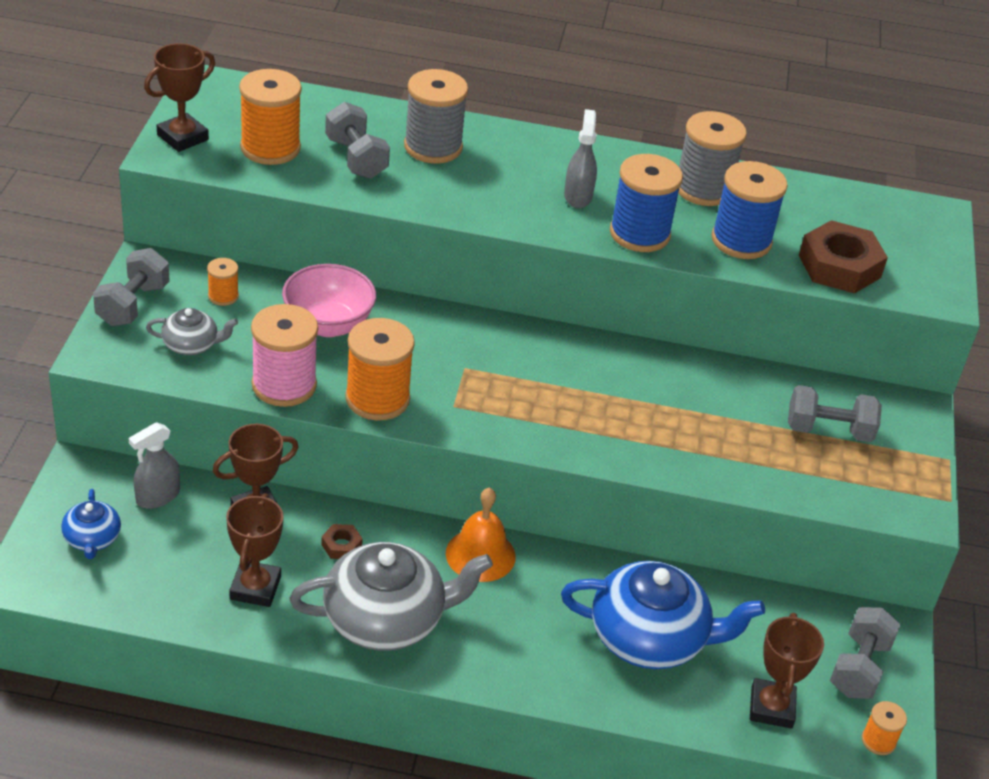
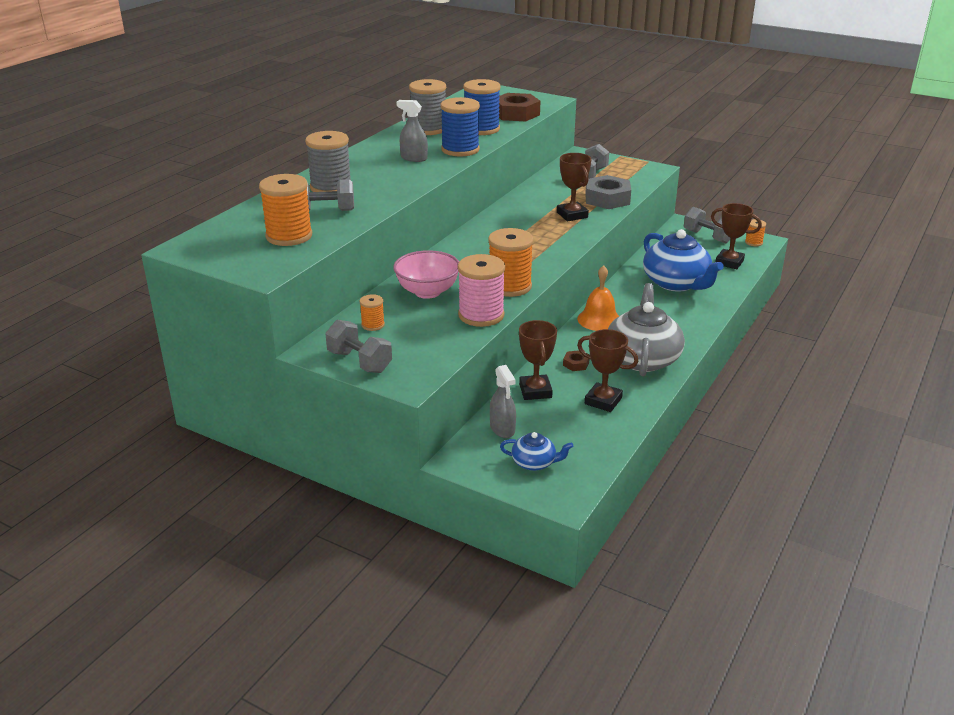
camera: 65 degrees left, 10 degrees down
(182, 137) = (248, 265): brown trophy -> brown trophy (572, 215)
(191, 345) = (420, 343): grey teapot -> none
(650, 638) = (676, 283): blue teapot -> blue teapot turned 120 degrees clockwise
(743, 464) = (607, 199): none -> grey nut

